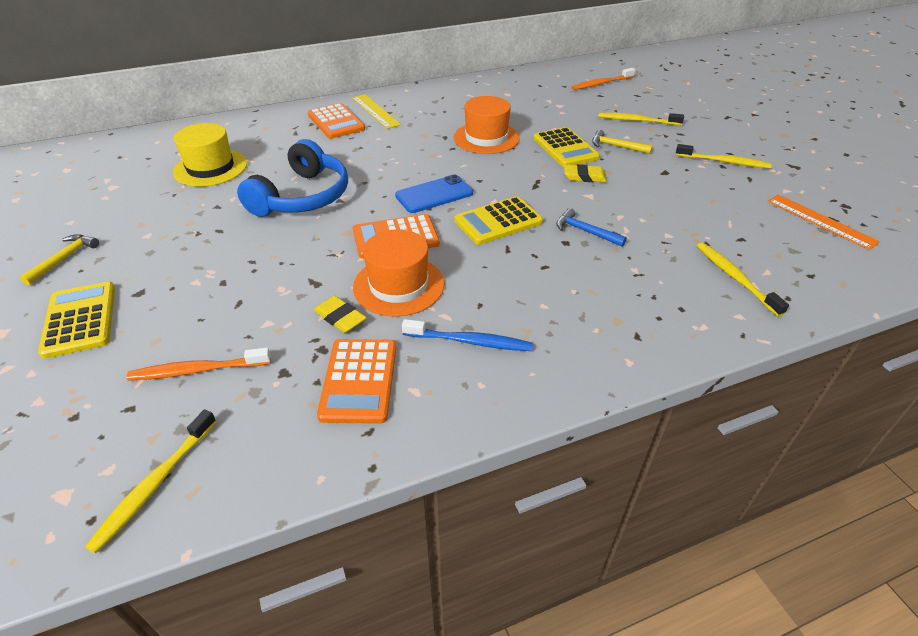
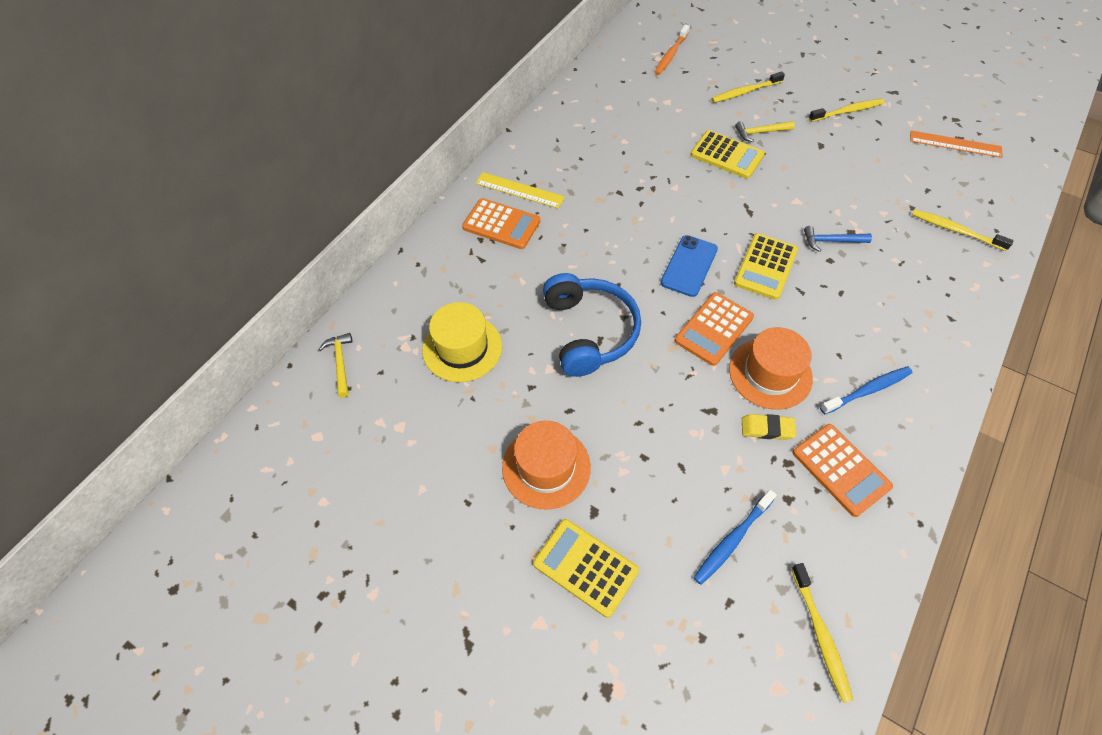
camera: 35 degrees left, 15 degrees up
(64, 259) = (480, 526): yellow hammer -> yellow hammer (340, 363)
(198, 370) = (732, 540): orange toothbrush -> blue toothbrush
(486, 138) = (654, 175): orange hat -> orange hat (546, 467)
(584, 177) = (773, 182): yellow eraser -> none

